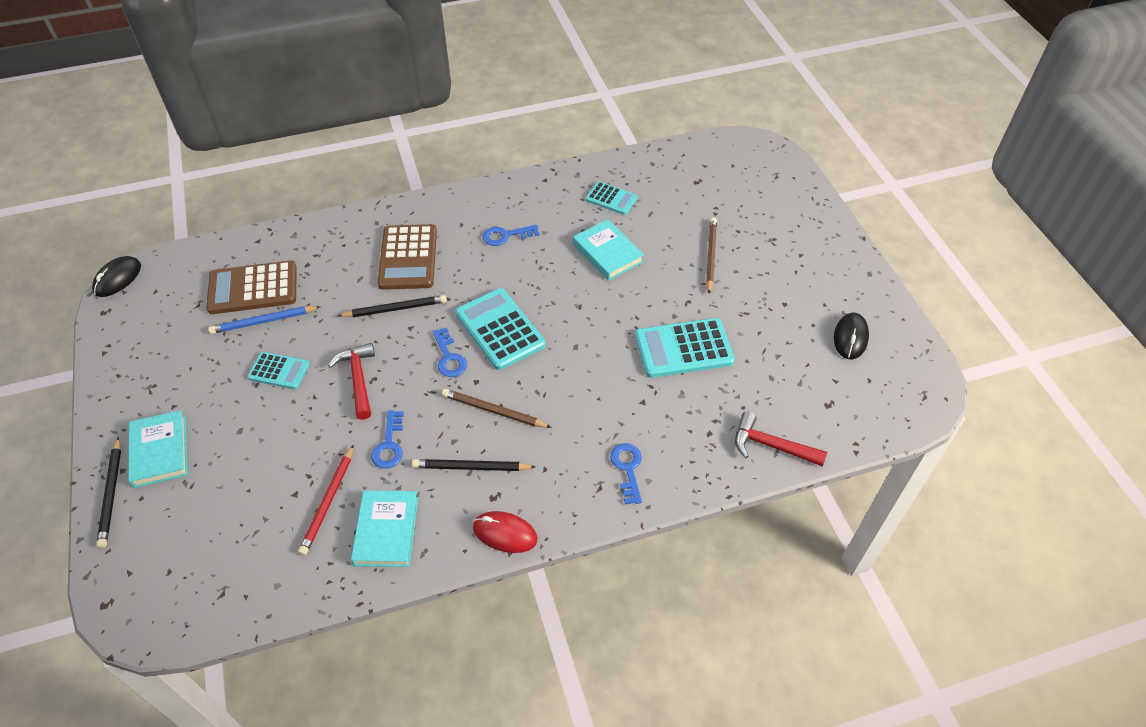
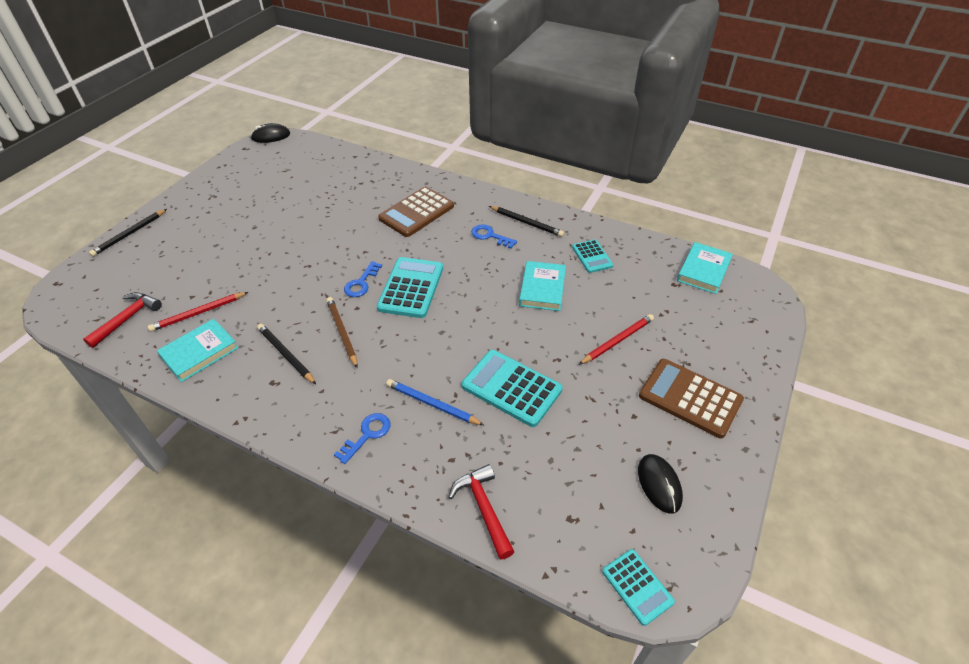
camera: 45 degrees right, 5 degrees down
(160, 451) = (173, 229): turquoise book -> turquoise book (703, 270)
(253, 288) = (319, 178): brown calculator -> brown calculator (690, 398)
(264, 321) = (301, 198): blue pencil -> blue pencil (432, 404)
(279, 371) = (272, 228): turquoise calculator -> turquoise calculator (637, 586)
(358, 379) = (301, 260): red hammer -> red hammer (127, 319)
(389, 445) = (266, 307): blue key -> none
(395, 309) = (371, 236): black pencil -> black pencil (526, 223)
(505, 533) = (248, 409): red mouse -> none
(711, 256) = (617, 341): brown pencil -> red pencil
(850, 338) = (659, 484): black mouse -> black mouse turned 75 degrees counterclockwise

